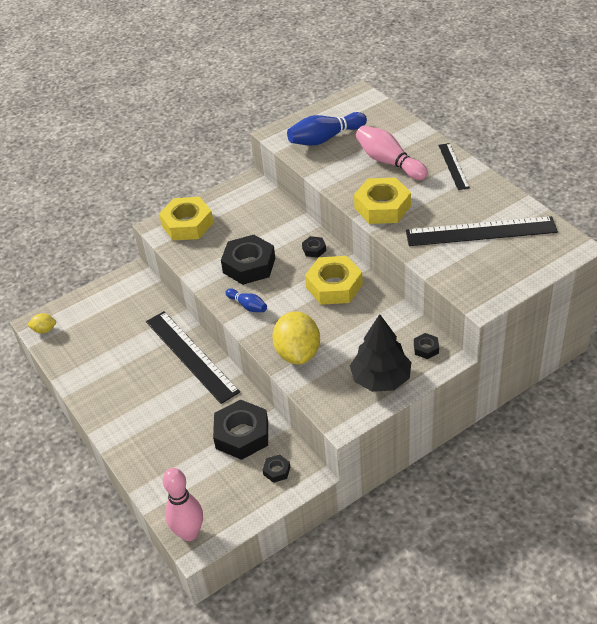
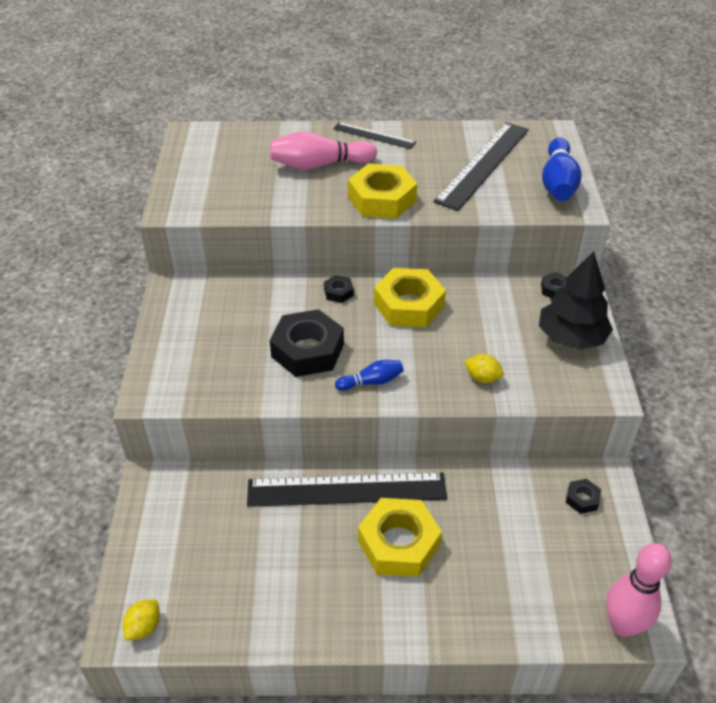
camera: 60 degrees left, 0 degrees up
(187, 224) = (177, 367): yellow nut -> yellow nut (398, 543)
(242, 434) = (508, 503): black nut -> none
(298, 353) = (482, 378): yellow lemon -> yellow lemon, size x0.48
(325, 138) = (227, 183): blue bowling pin -> blue bowling pin (558, 183)

